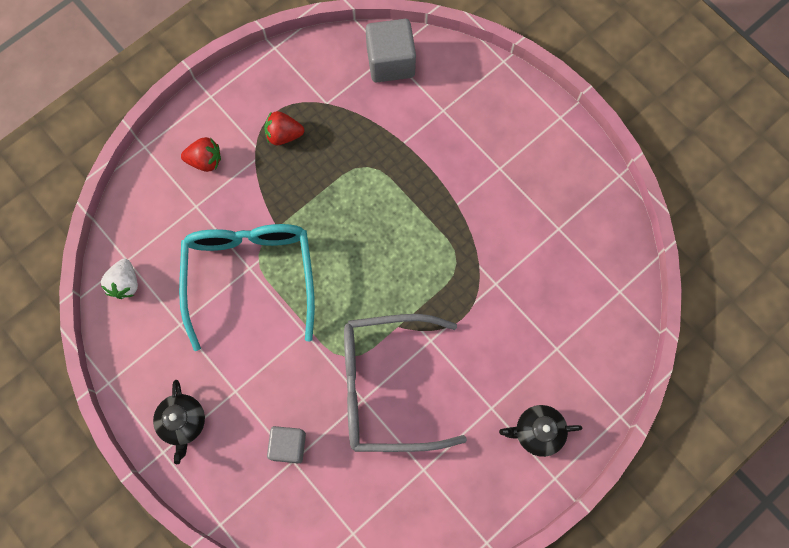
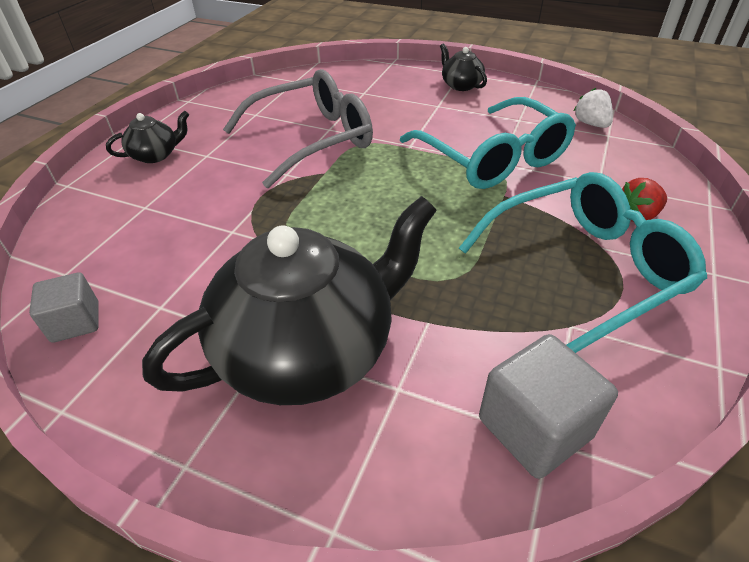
camera: 155 degrees right, 30 degrees down
(284, 135) = (584, 269): red strawberry -> turquoise glasses
(288, 446) = (372, 96): grey cube -> grey cube (76, 322)
(479, 154) = (308, 350): none -> black teapot

